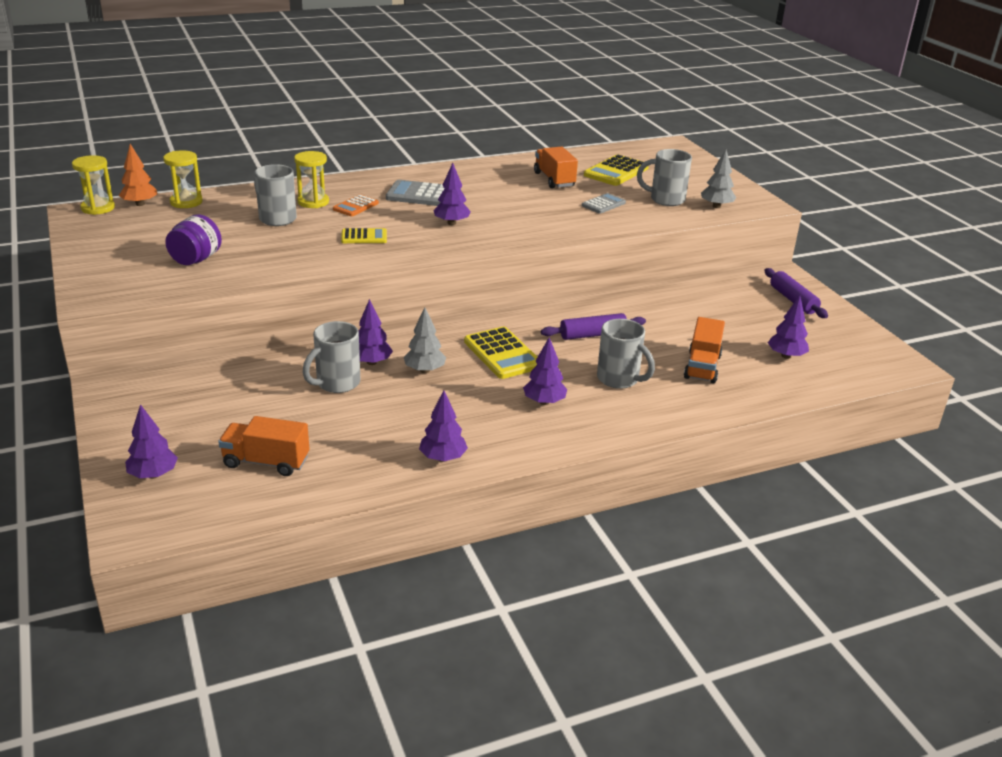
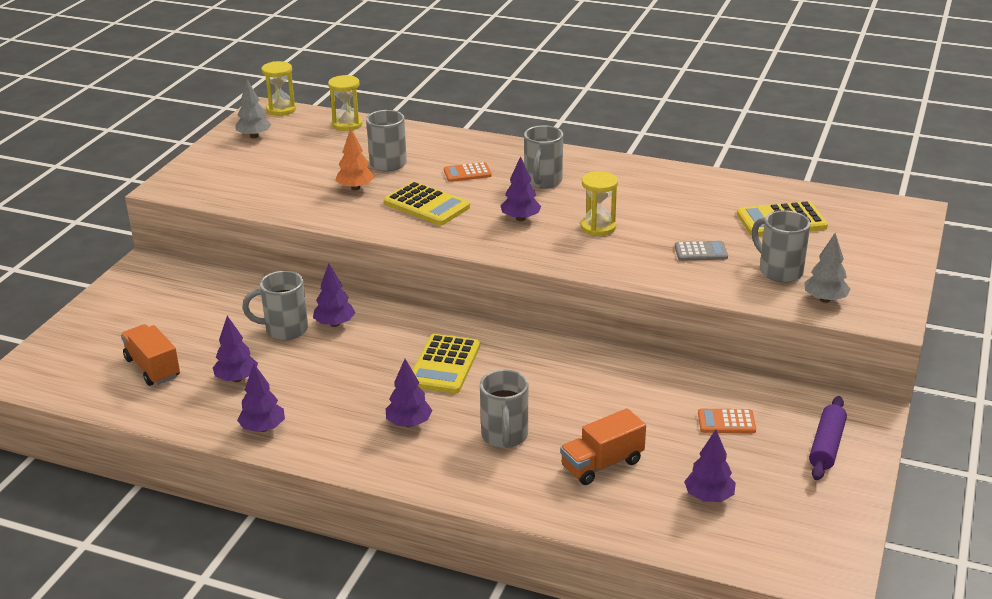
camera: 45 degrees right, 0 degrees up
(140, 204) = (313, 115): orange tree -> orange tree (355, 188)
(153, 475) = (81, 341): purple tree -> purple tree (237, 379)
(196, 259) = (277, 179): purple jar -> none
(313, 202) = (440, 157): yellow hourglass -> yellow hourglass (598, 227)
(364, 237) = (426, 205): yellow calculator -> yellow calculator, size x1.67
(423, 195) = (542, 182): grey calculator -> grey mug
(425, 370) = (362, 350): grey tree -> grey tree (254, 136)
(554, 180) = (697, 207): orange truck -> none
(593, 335) = (551, 384): purple rolling pin -> none
(725, 311) = (726, 422): none -> orange calculator

